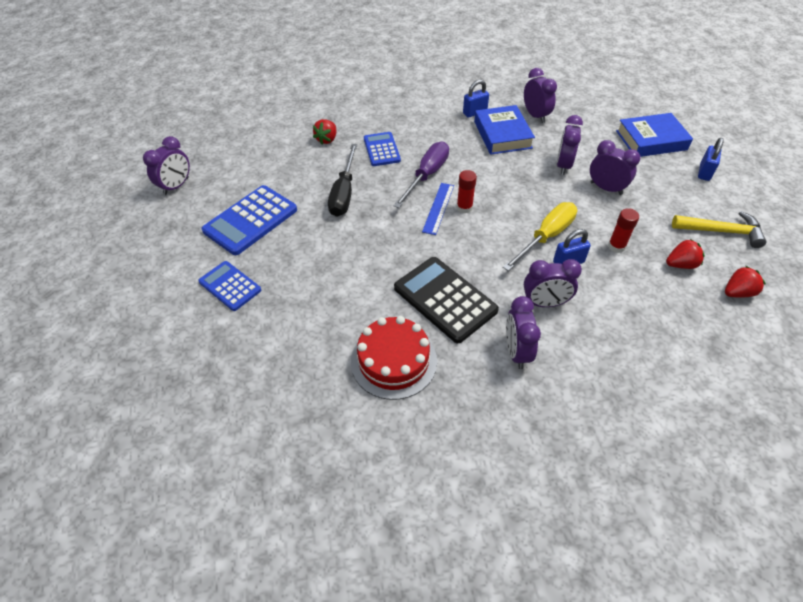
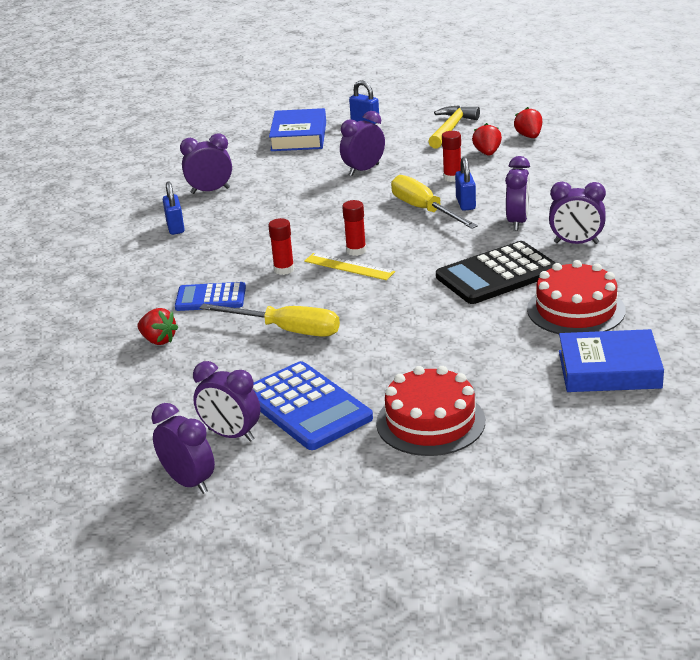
camera: 75 degrees left, 20 degrees down
(230, 286) = (430, 422): blue calculator -> red cake
(344, 193) = (287, 330): black screwdriver -> yellow screwdriver
(427, 175) = (284, 269): purple screwdriver -> red glue stick
(438, 208) = (349, 267): blue ruler -> yellow ruler
(502, 134) = (234, 214): blue book -> blue book (609, 369)
(563, 165) = (313, 186): purple clock -> purple clock (231, 435)

